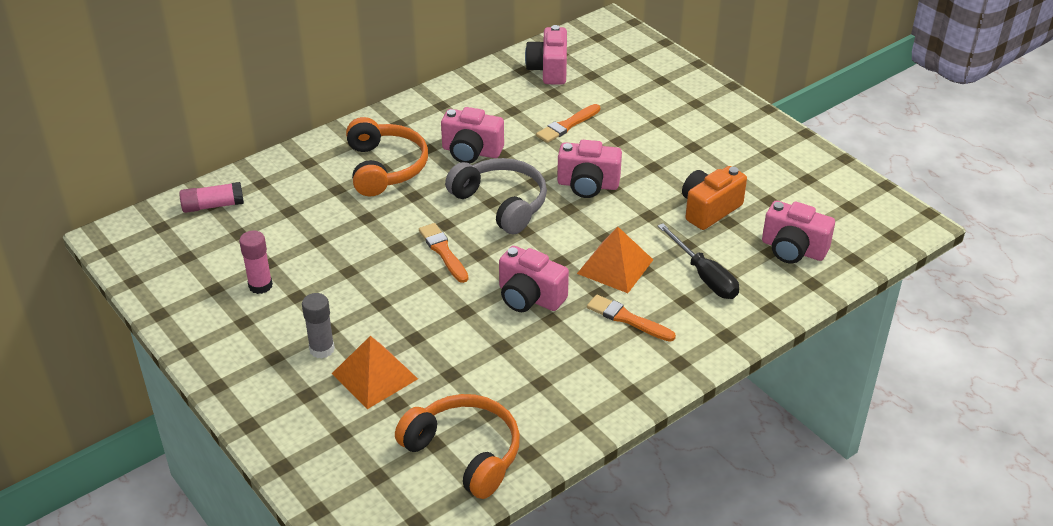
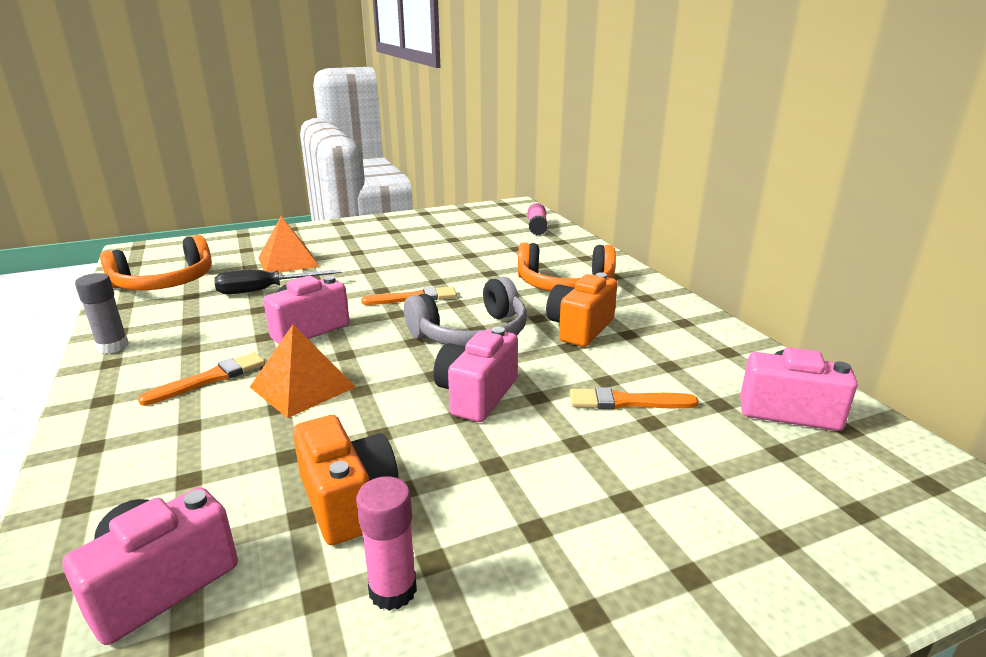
camera: 105 degrees right, 15 degrees down
(260, 285) = (428, 236): pink glue stick -> pink glue stick (393, 590)
(322, 349) = (337, 249): grey glue stick -> grey glue stick (113, 347)
(471, 152) = (580, 328): pink camera -> orange camera
(567, 125) = (626, 402): orange brush -> orange brush turned 60 degrees counterclockwise
(704, 276) = (212, 455): black screwdriver -> black screwdriver (265, 290)

